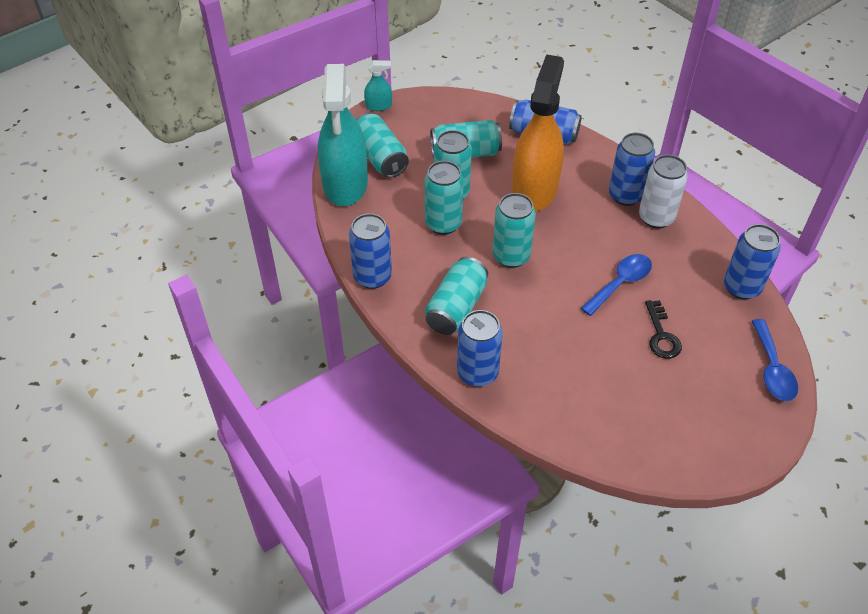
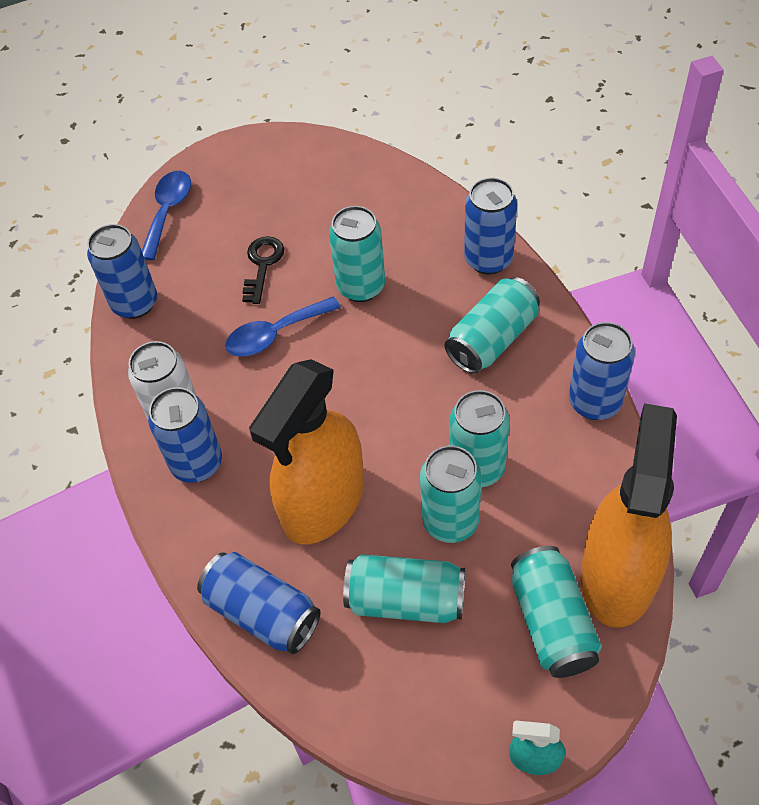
camera: 160 degrees left, 5 degrees up
(345, 184) = (617, 575): turquoise spray bottle -> orange spray bottle
(511, 256) = (398, 397): turquoise can -> turquoise can (361, 286)

